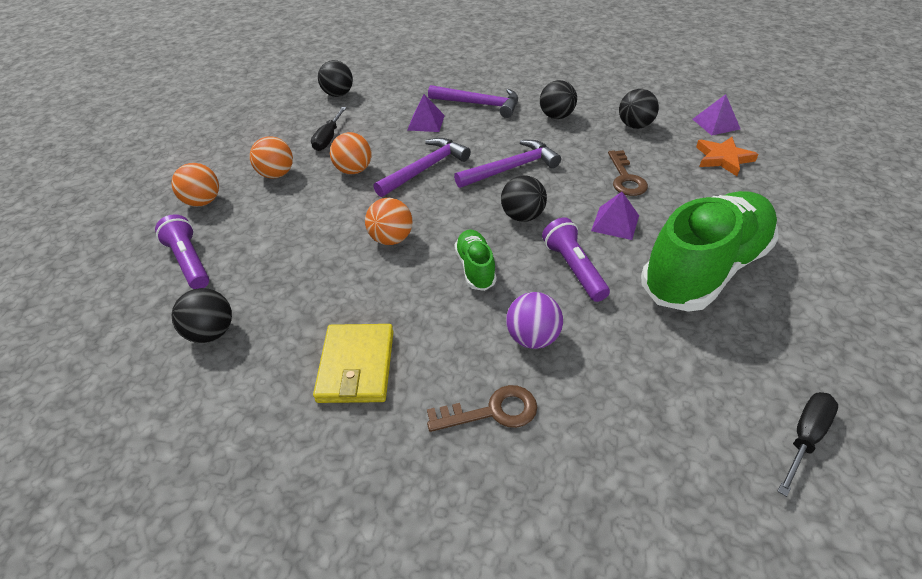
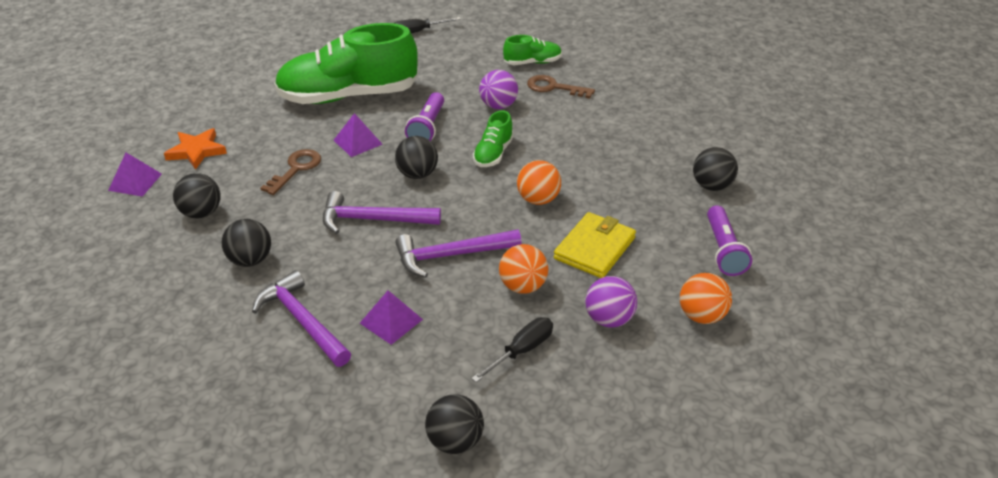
camera: 150 degrees left, 5 degrees down
(276, 174) = (609, 319): orange ball -> purple ball
(356, 366) = (617, 132): yellow wallet -> yellow wallet (594, 248)
(568, 456) = (532, 62): none -> green shoe

